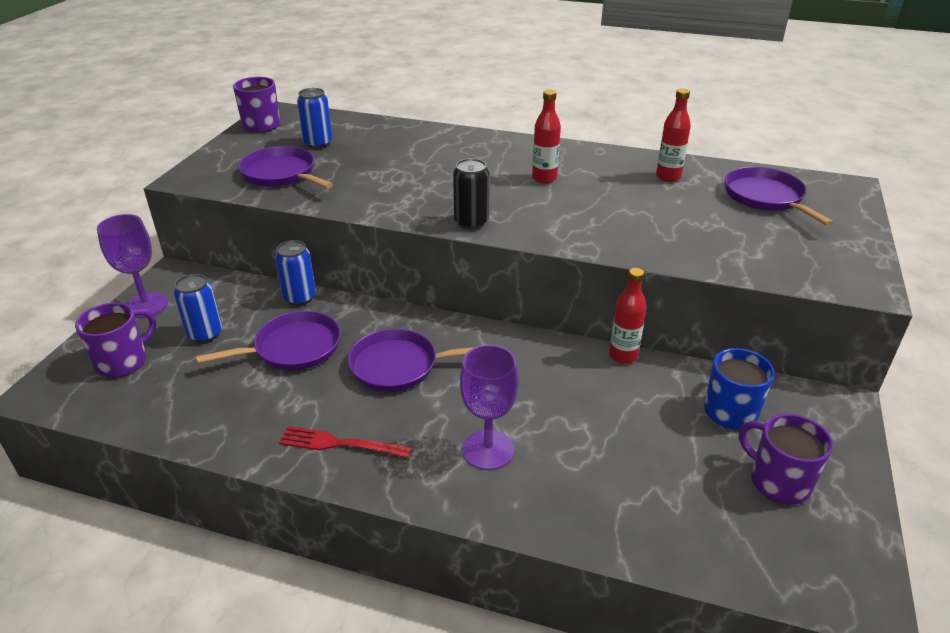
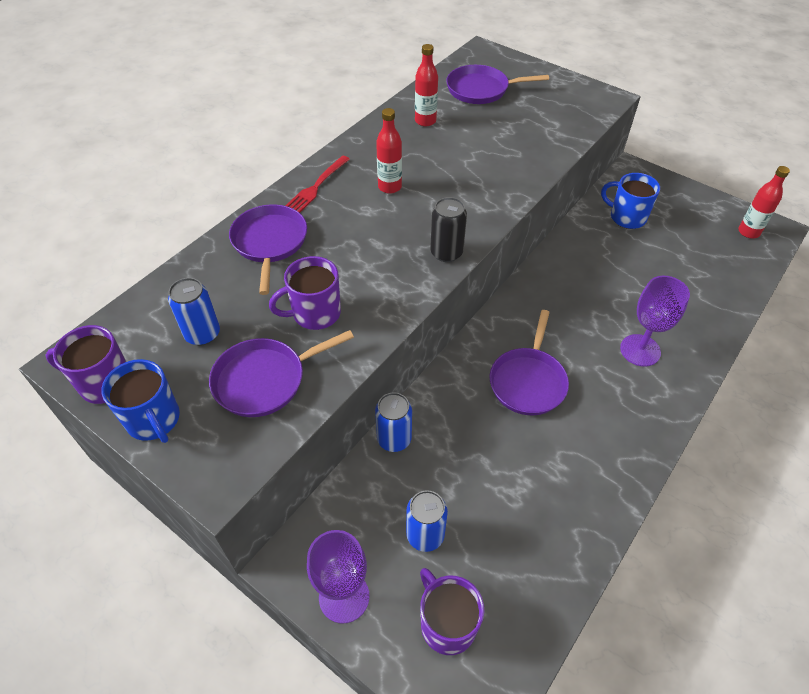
camera: 70 degrees left, 15 degrees up
(234, 147) = (154, 420): none -> blue mug
(293, 348) = (477, 457): purple pan -> purple pan (270, 242)
(340, 444) = (616, 442): red fork -> red fork (316, 187)
(623, 356) = (557, 245): red bottle -> red bottle (748, 232)
(778, 481) = (691, 223): purple mug -> purple mug (315, 313)

